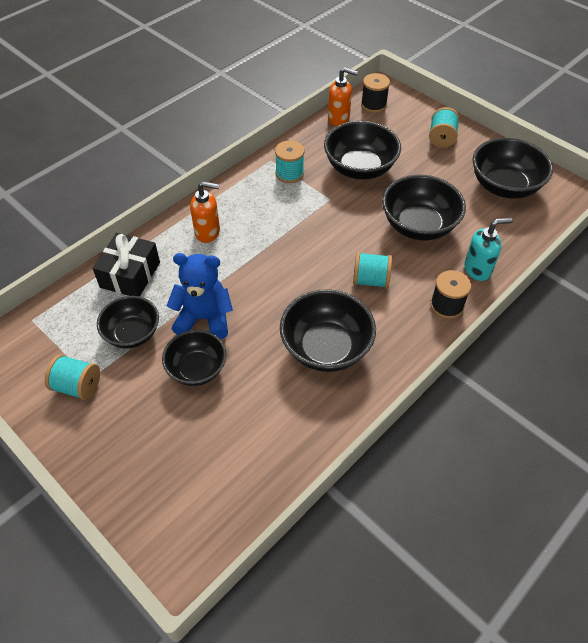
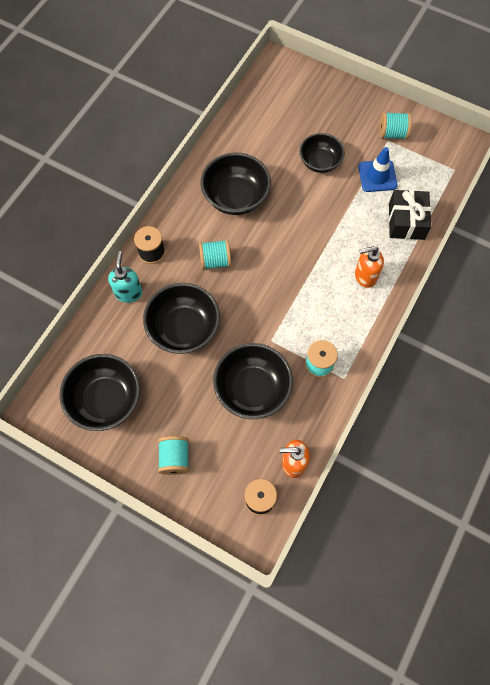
camera: 165 degrees right, 15 degrees up
(132, 333) = (377, 176): black bowl -> blue traffic cone
(204, 318) = (332, 199): blue teddy bear -> none
(477, 269) = (128, 293): turquoise soap dispenser -> turquoise soap dispenser turned 120 degrees clockwise

